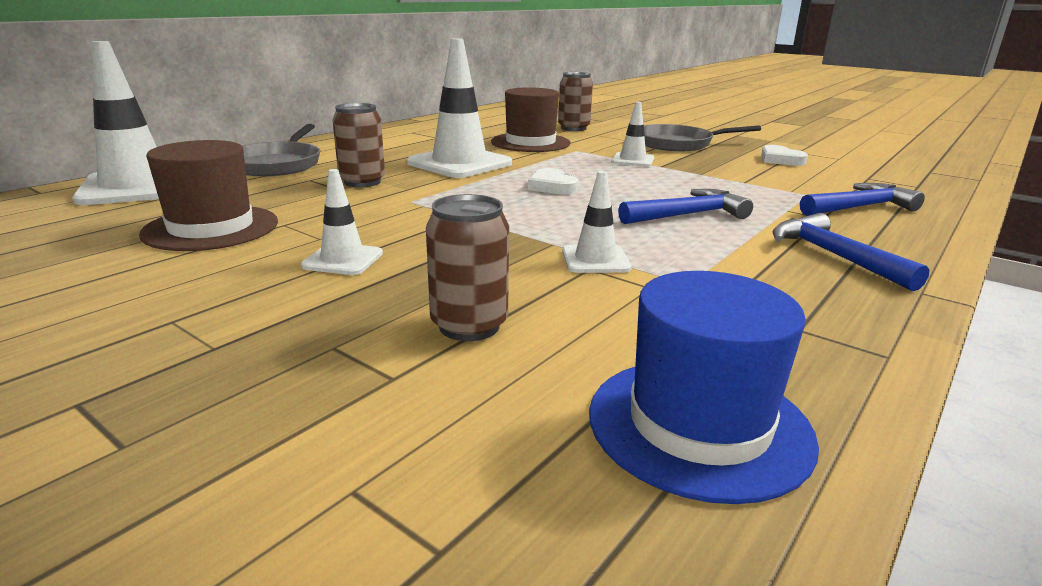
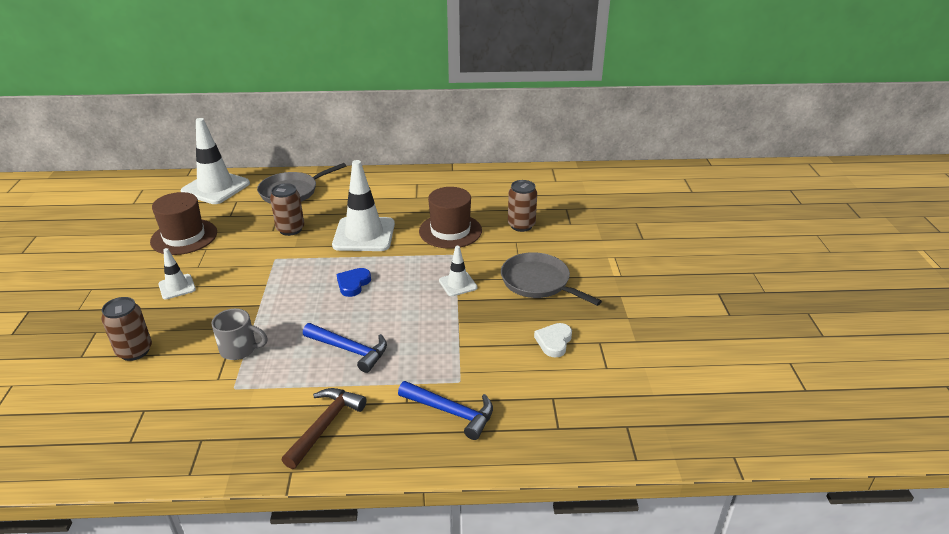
camera: 50 degrees right, 10 degrees up
(552, 186) = (353, 284): white heart -> blue heart
(595, 260) = (240, 349): white traffic cone -> grey mug
(699, 425) = (89, 438): blue hat -> none
(834, 256) = (325, 425): blue hammer -> brown hammer

